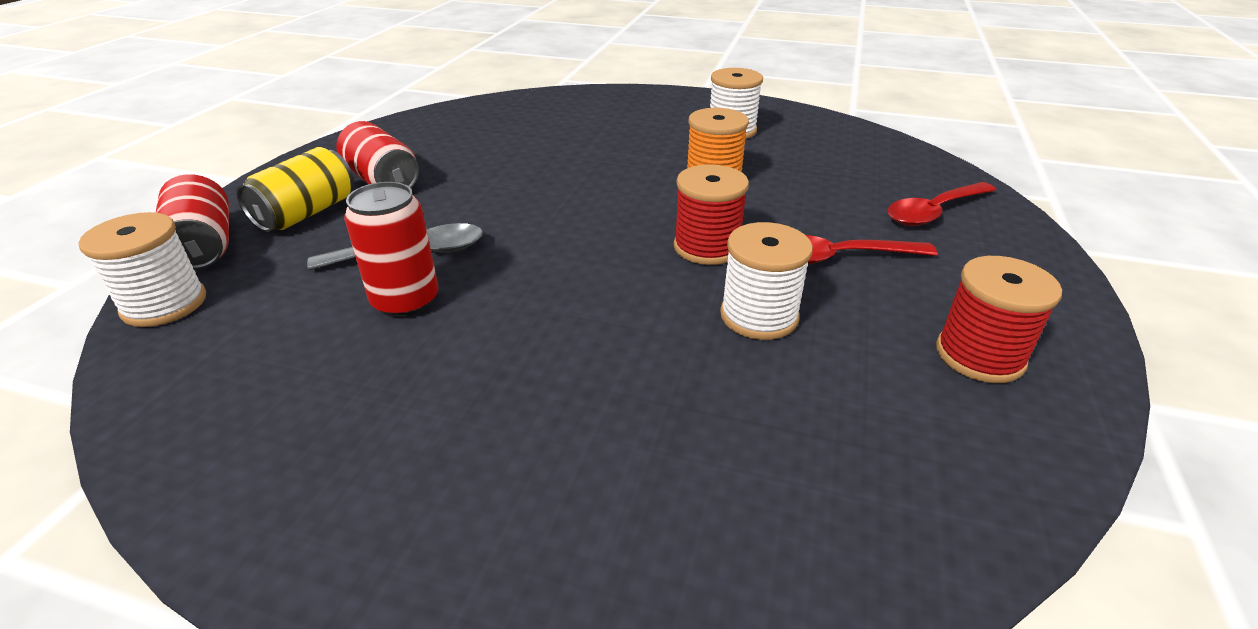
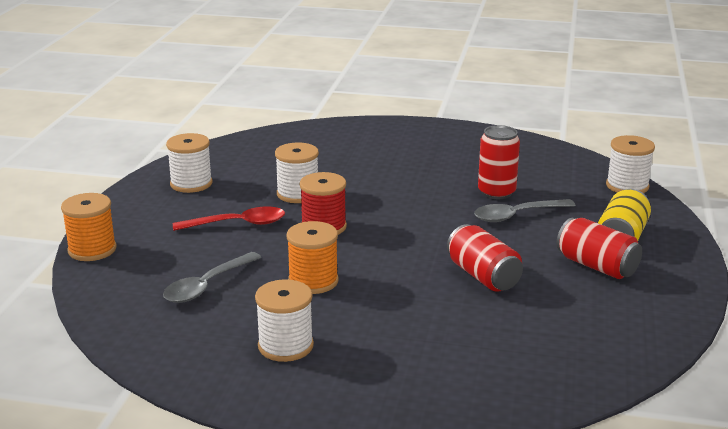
camera: 175 degrees right, 10 degrees down
(204, 246) = (656, 214): red can -> red can (483, 276)
(832, 179) = (207, 286): none -> grey spoon
(934, 212) = (144, 259): red spoon -> none
(979, 355) = (191, 184): red spool -> white spool
(1017, 227) = (92, 250): none -> orange spool

